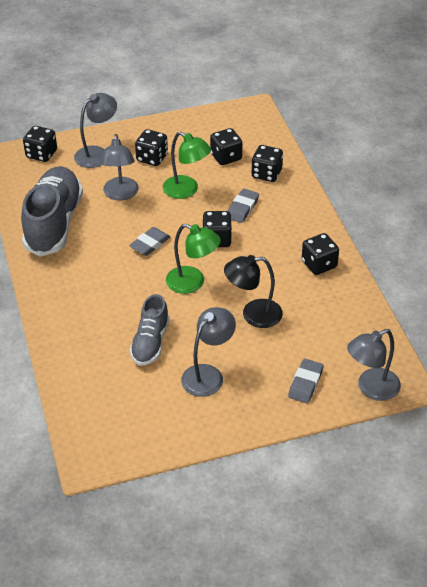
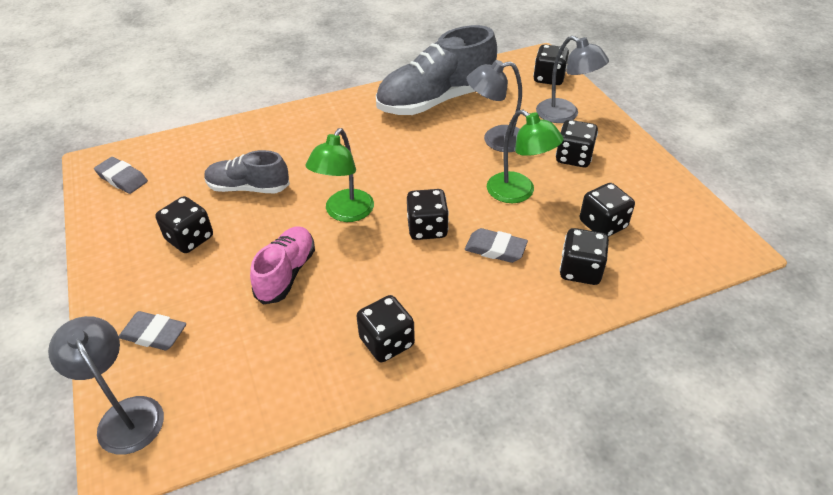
camera: 85 degrees right, 0 degrees up
(54, 223) = (436, 100): grey shoe -> grey shoe turned 150 degrees clockwise
(150, 244) = (411, 171): grey eraser -> grey eraser (122, 178)
(186, 190) = (518, 193): green lamp -> green lamp turned 75 degrees counterclockwise
(208, 374) = (190, 238): grey lamp -> black dice
(253, 314) = (286, 273): black lamp -> pink shoe

